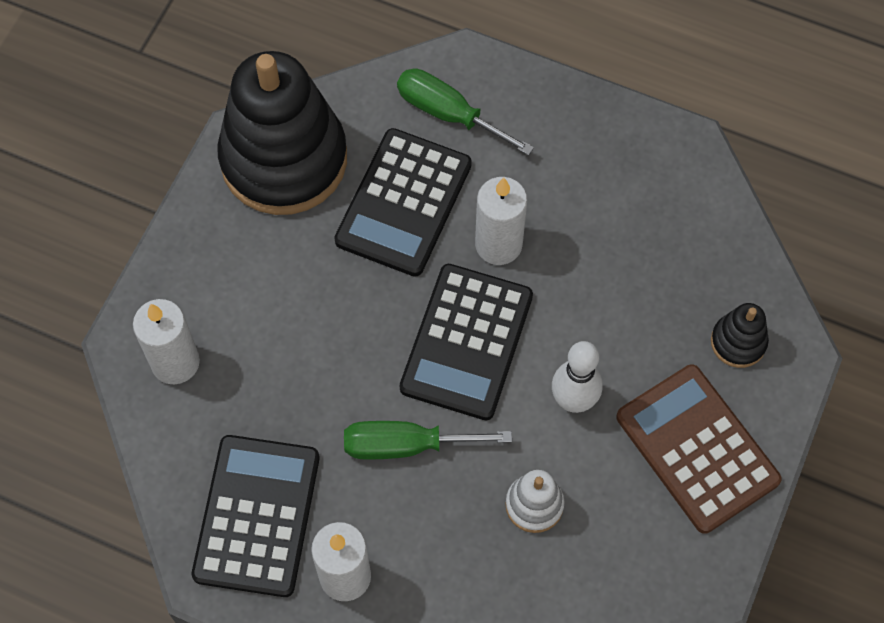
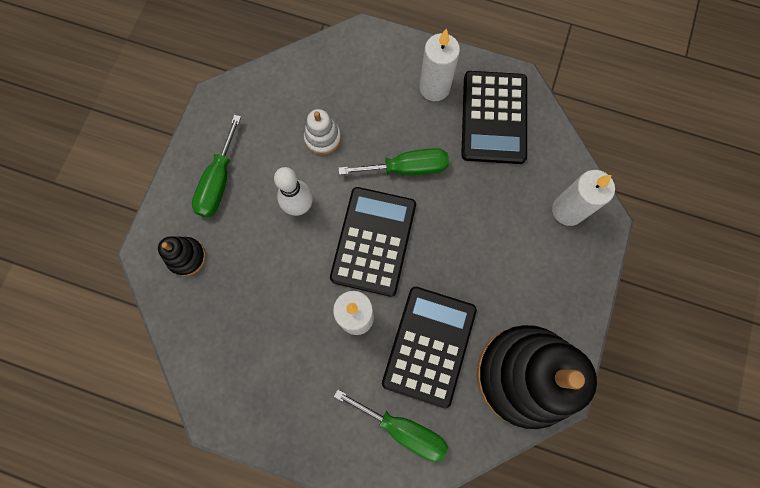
camera: 175 degrees right, 10 degrees up
(697, 448) = (218, 181): brown calculator -> green screwdriver

